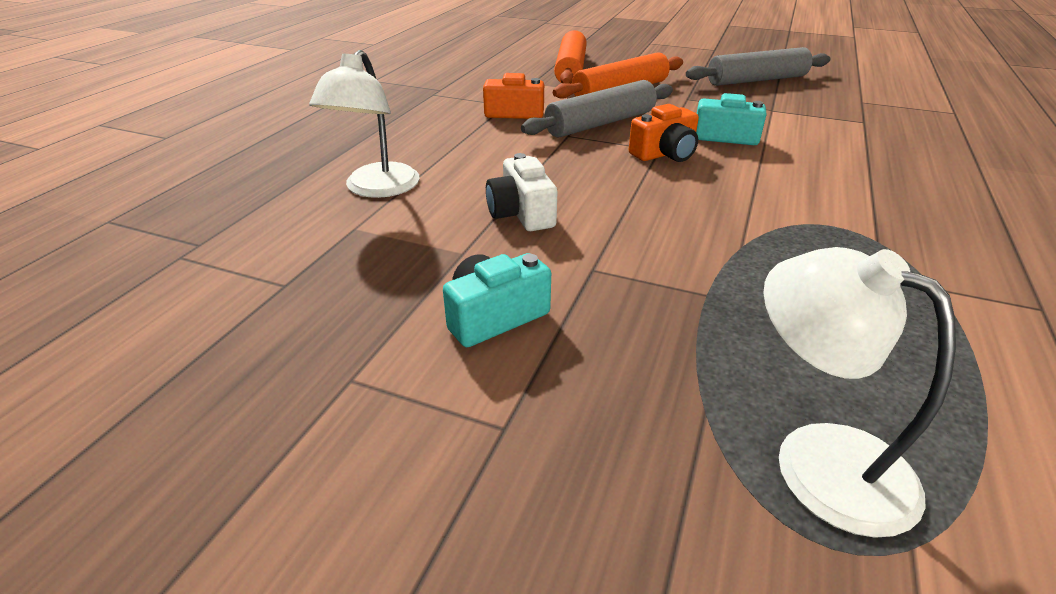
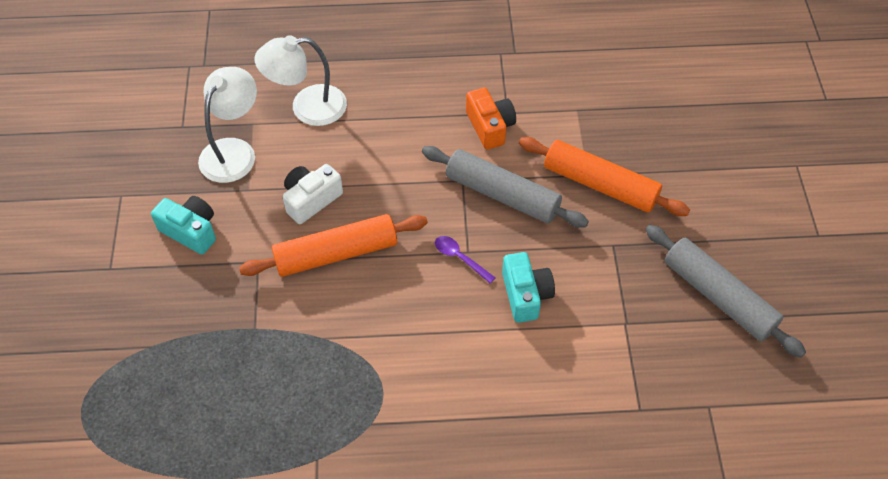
camera: 65 degrees right, 20 degrees up
(570, 70) = (638, 125): orange rolling pin -> orange rolling pin (336, 254)
(665, 154) = (460, 258): orange camera -> purple spoon
(818, 458) = (131, 399): white lamp -> white lamp (233, 151)

